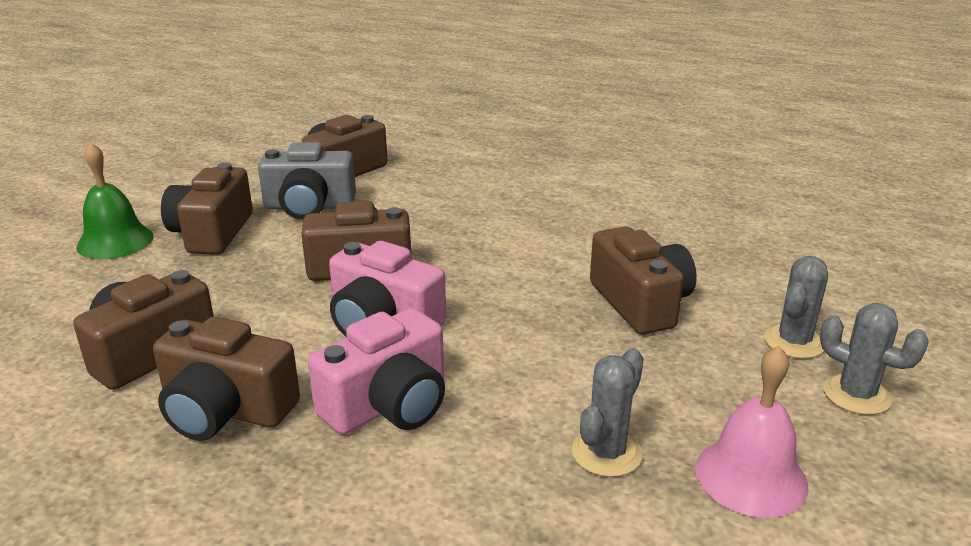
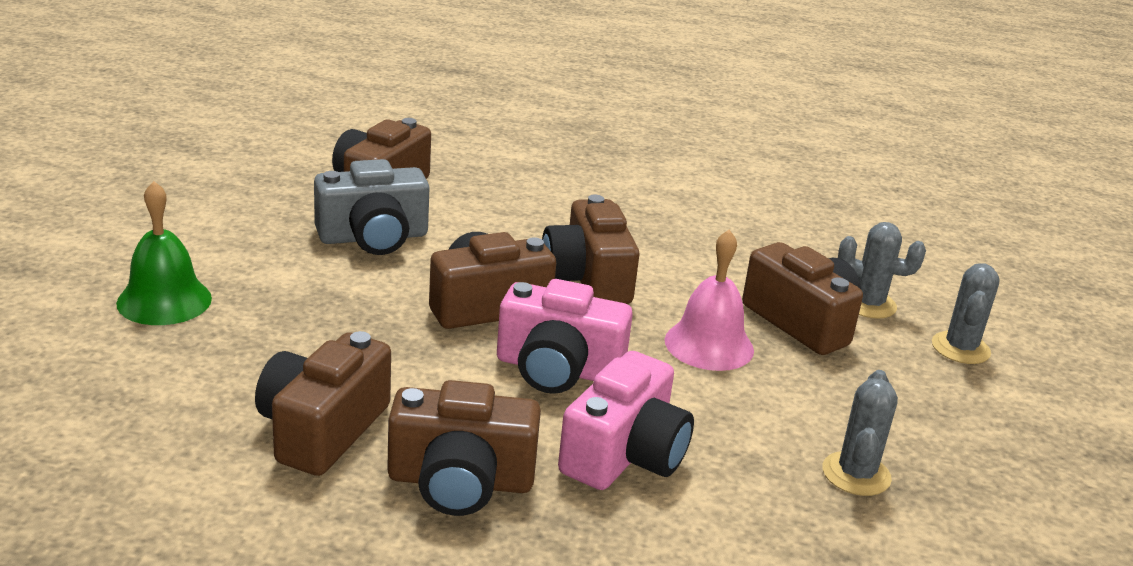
camera: 20 degrees left, 0 degrees up
(212, 233) = (279, 280): brown camera -> brown camera (588, 279)
(751, 476) = (987, 478): pink bell -> pink bell (709, 345)
(856, 395) = (1036, 393): grey cactus -> grey cactus (868, 304)

